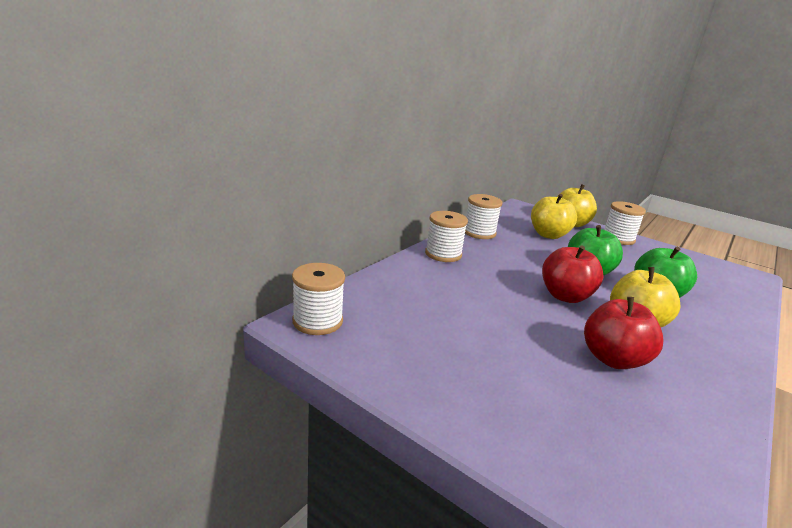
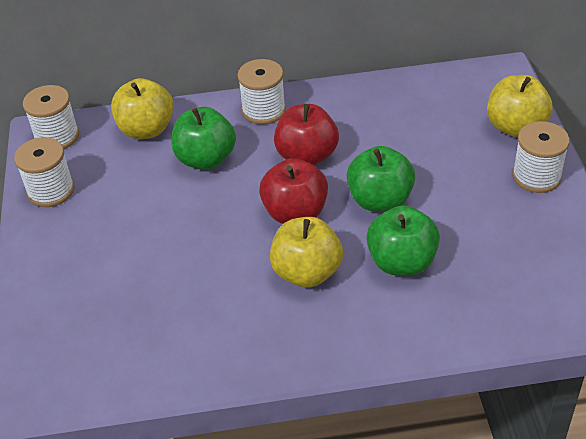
camera: 50 degrees right, 20 degrees up
(459, 290) = (206, 159): none -> green apple
(479, 233) = (357, 96): white spool -> white spool (51, 191)
(548, 235) = (442, 132): yellow apple -> yellow apple (146, 129)
(613, 359) = (214, 286): red apple -> red apple (307, 156)

